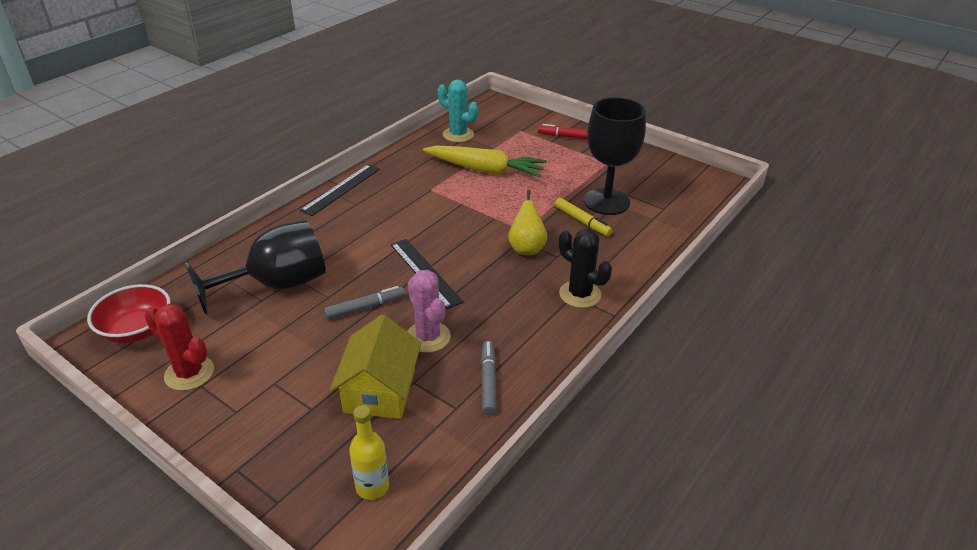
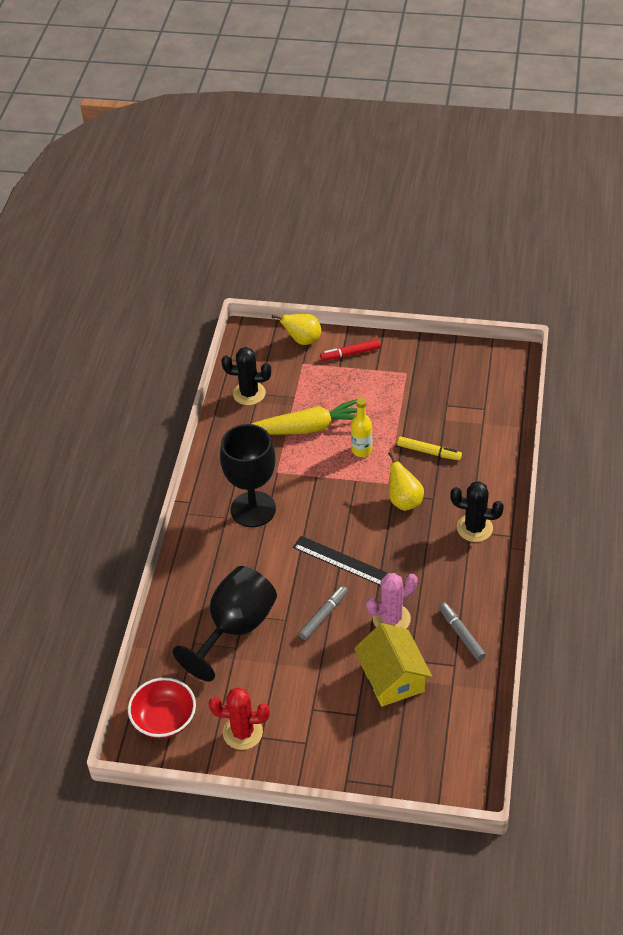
camera: 25 degrees left, 10 degrees up
(341, 189) = (198, 506): black ruler -> none
(372, 487) = (444, 746): yellow bottle -> yellow bottle (361, 450)
(428, 337) = (391, 619): pink cactus -> pink cactus turned 60 degrees counterclockwise
(458, 135) = (249, 393): turquoise cactus -> black cactus
(534, 118) = (302, 340): none -> yellow pear
(606, 202) = (434, 421): black goblet -> black goblet (253, 509)

